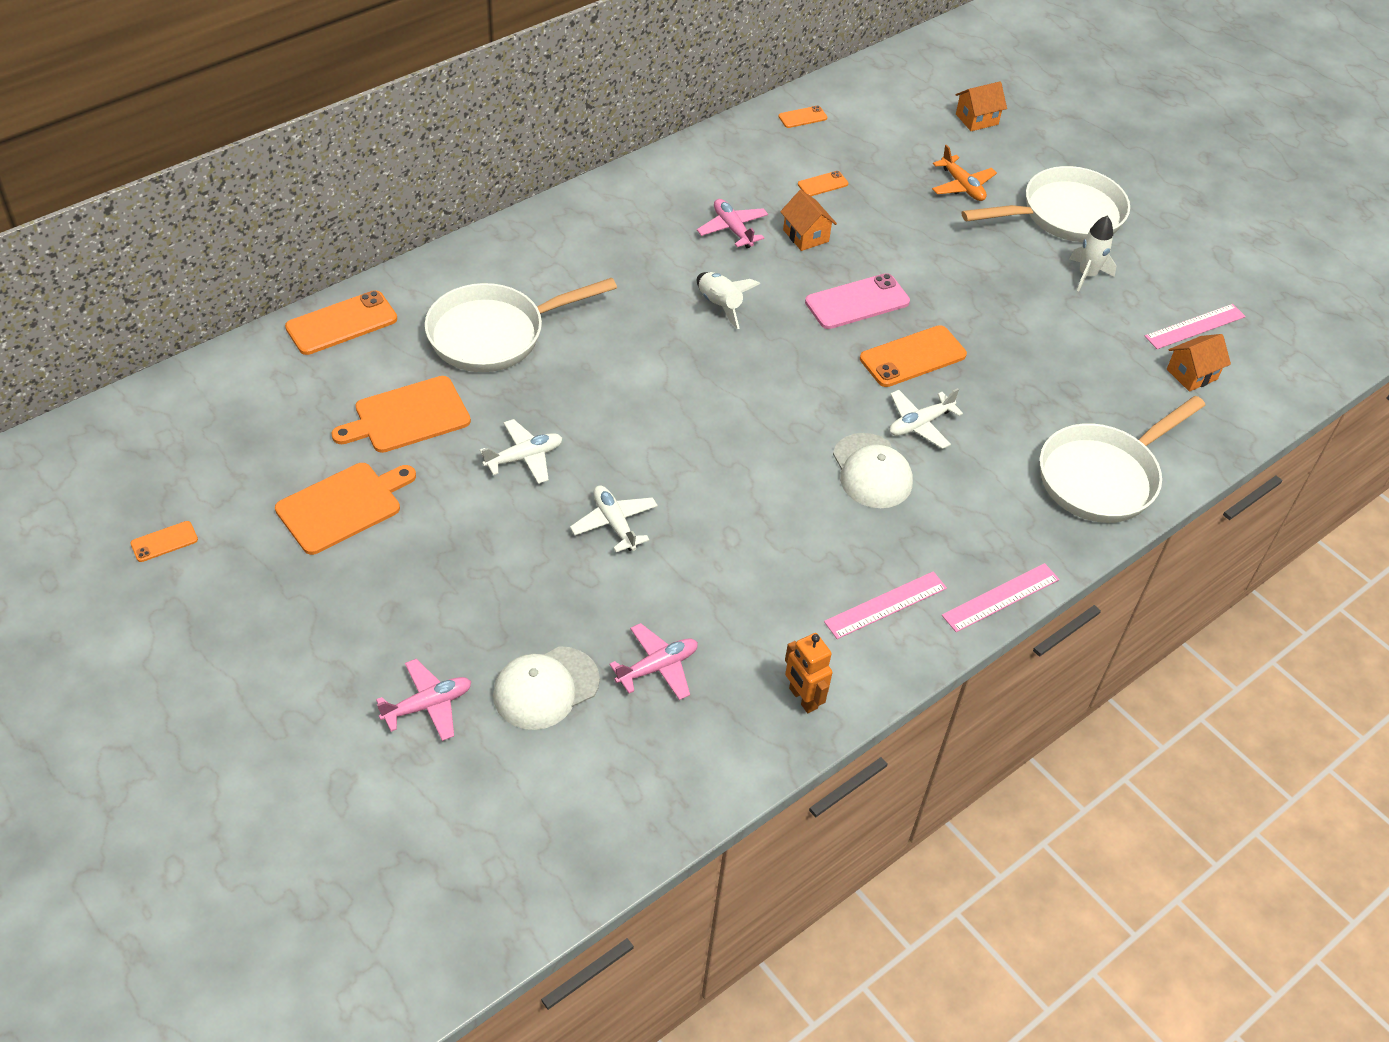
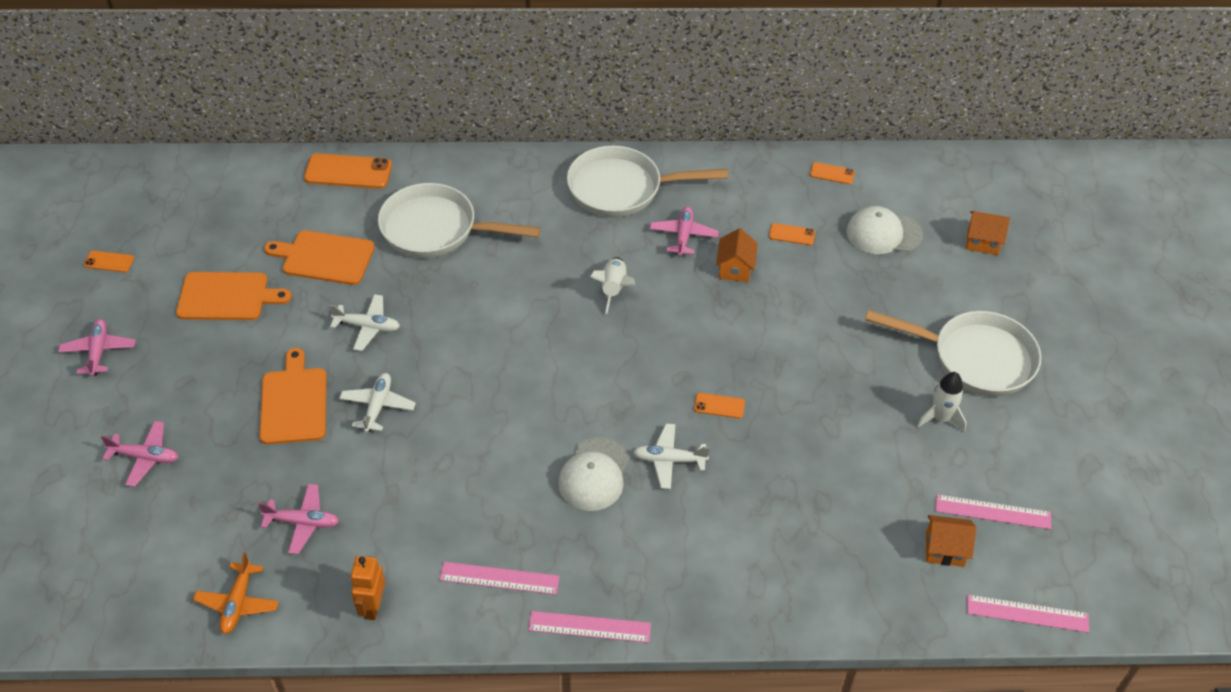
camera: 40 degrees right, 0 degrees up
(256, 635) = (99, 352): none -> pink plane
(527, 566) = (294, 402): none -> orange cutting board
(546, 688) = (222, 491): white cap -> white cap (883, 234)
(857, 302) = (720, 340): pink phone -> none
(912, 357) = (719, 406): orange phone -> orange phone, size x0.52
(962, 186) = (909, 291): orange plane -> orange plane (238, 603)
(1103, 477) = (773, 586): white pan -> white pan (622, 189)
(1292, 388) = (1027, 614): none -> pink ruler

